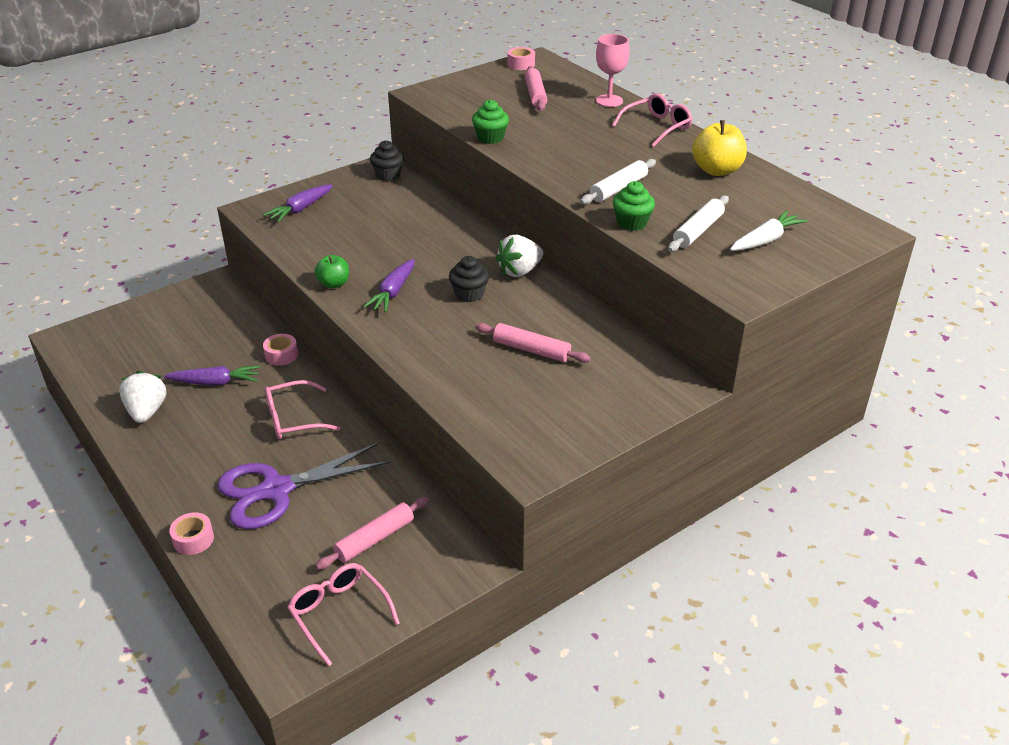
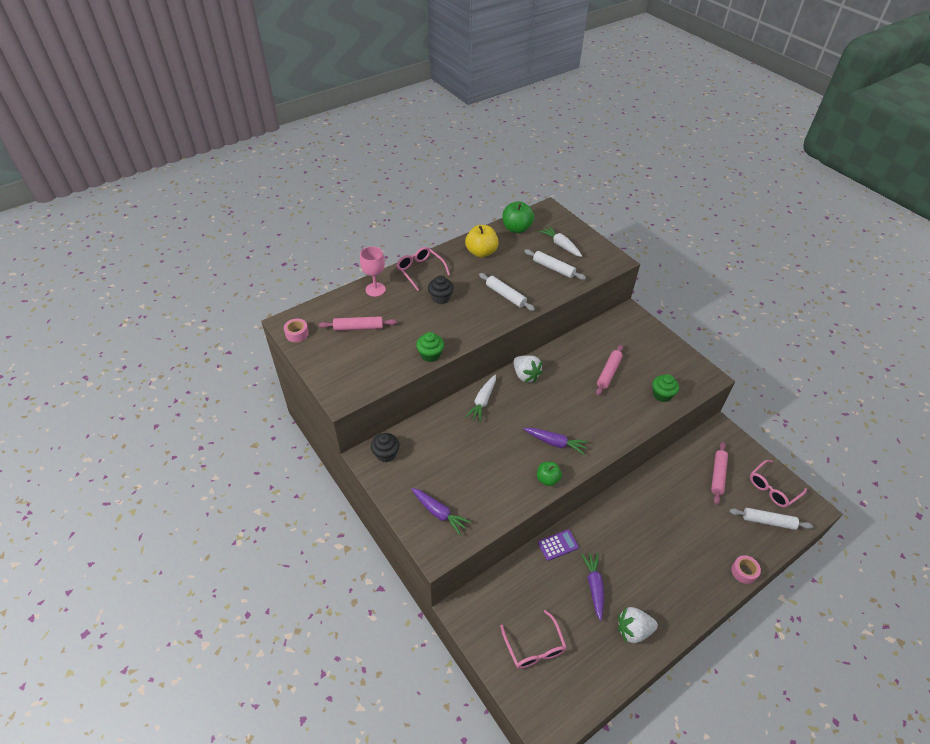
camera: 90 degrees left, 10 degrees up
(273, 591) = (768, 521): none -> white rolling pin
(276, 490) = (692, 530): purple scissors -> none
(281, 355) = (558, 545): pink tape -> purple calculator
(293, 419) = (626, 528): pink glasses -> pink glasses (534, 647)
(375, 539) = (718, 475): pink rolling pin -> pink rolling pin turned 60 degrees clockwise
(469, 236) = (482, 401): none -> white carrot
(469, 294) = (554, 401): black cupcake -> black cupcake (440, 298)
(631, 223) = (547, 293): green cupcake -> green cupcake (662, 395)
(795, 200) = (516, 228): none -> green apple

